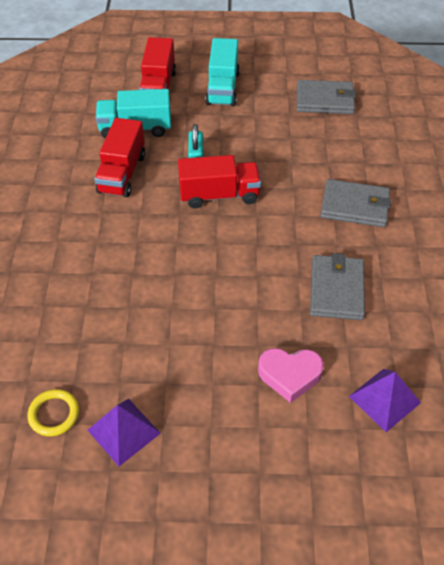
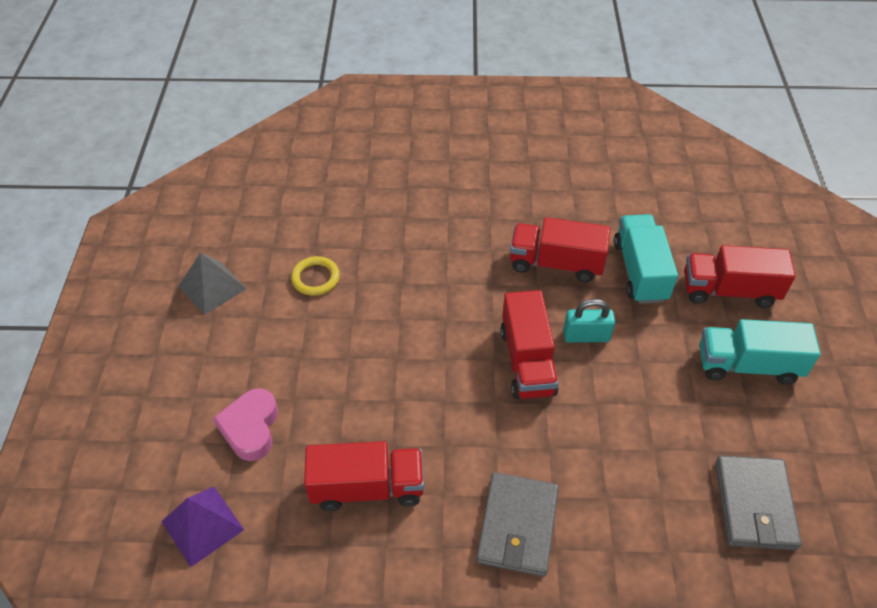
camera: 90 degrees right, 0 degrees up
(54, 414) = (240, 237): yellow ring -> yellow ring (315, 278)
(123, 431) = (212, 287): purple pyramid -> grey pyramid
(336, 289) = (367, 487): grey wallet -> red truck

